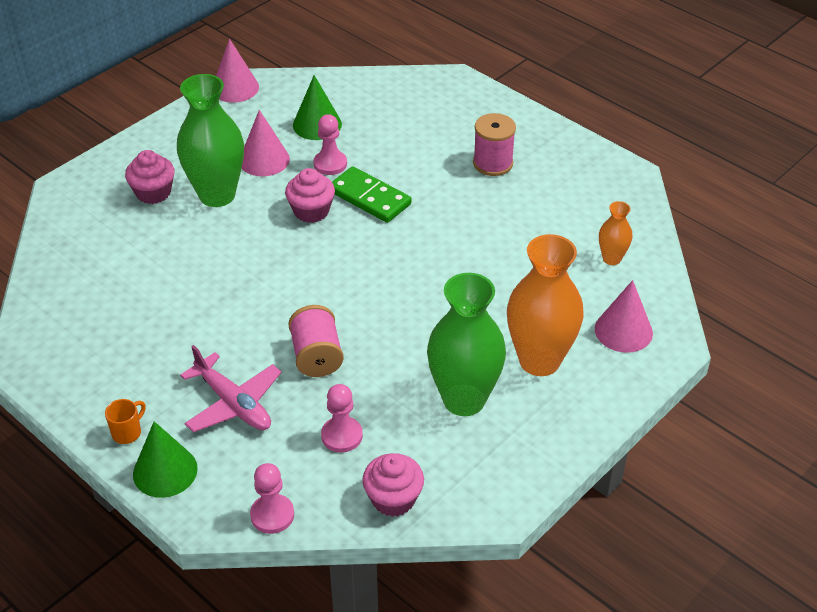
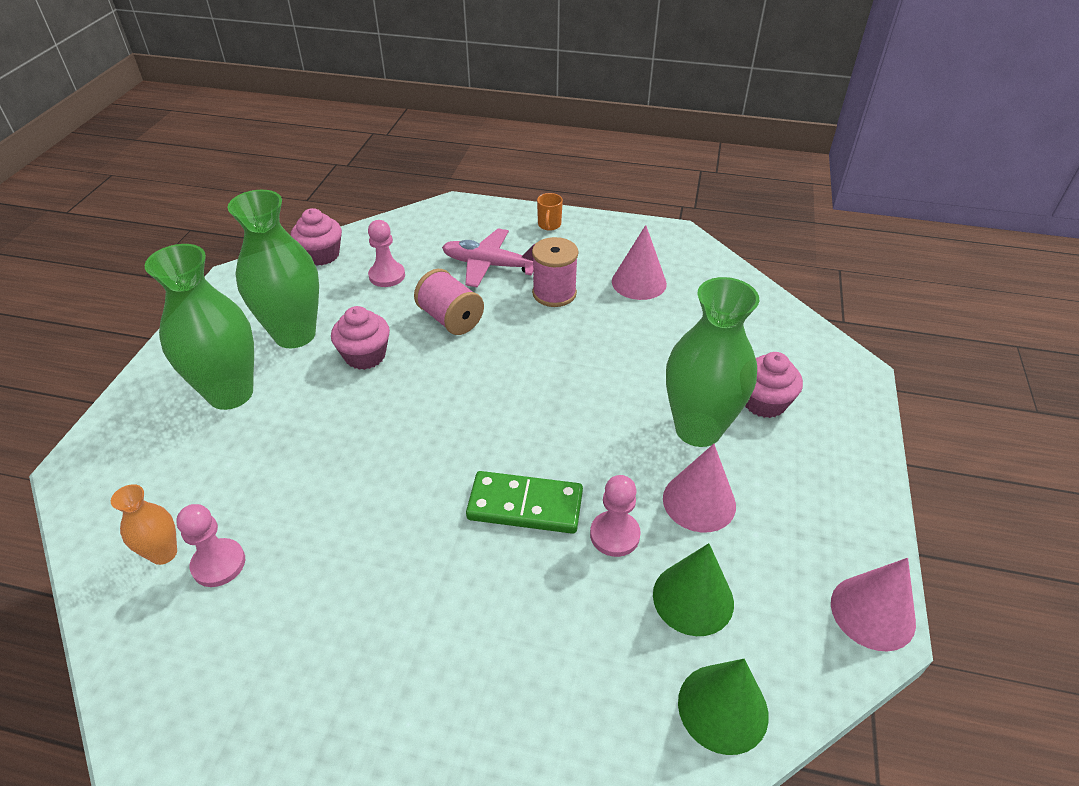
camera: 150 degrees right, 0 degrees up
(165, 471) = (500, 216): green cone -> green cone (723, 708)
(272, 515) = (404, 220): pink pawn -> pink pawn (218, 564)
(311, 211) = (578, 456): pink cupcake -> pink cupcake (365, 356)
(493, 163) = (390, 651): pink spool -> pink spool (554, 293)
(539, 361) = (230, 393): orange vase -> green vase
(623, 331) = (138, 460): pink cone -> pink cone (639, 282)

